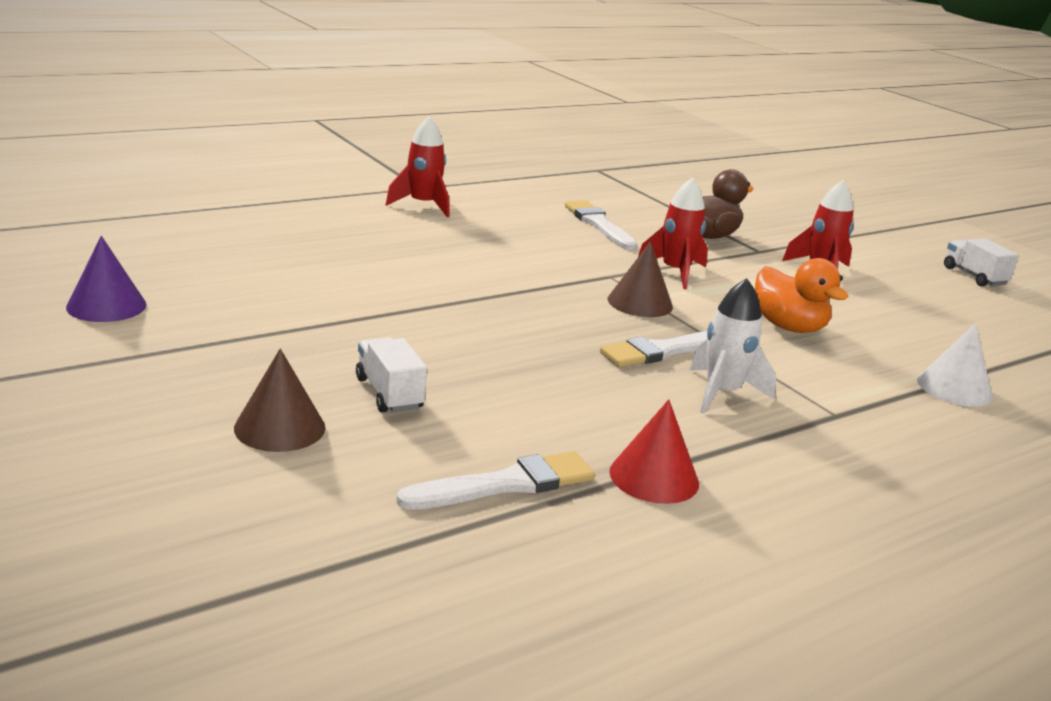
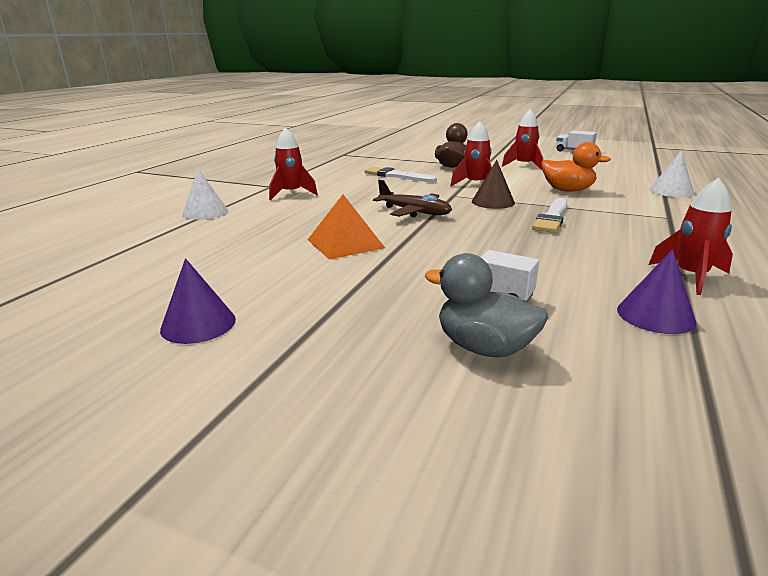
camera: 30 degrees left, 0 degrees up
(280, 427) = (484, 348): brown cone -> grey duck
(295, 197) = (205, 212): none -> white cone
(361, 284) = (345, 243): none -> orange pyramid
(505, 484) = (655, 315): white brush -> purple cone
(512, 279) = (414, 212): none -> brown plane
(654, 477) = (691, 277): red cone -> red rocket
(722, 393) = (615, 226): white rocket -> none

